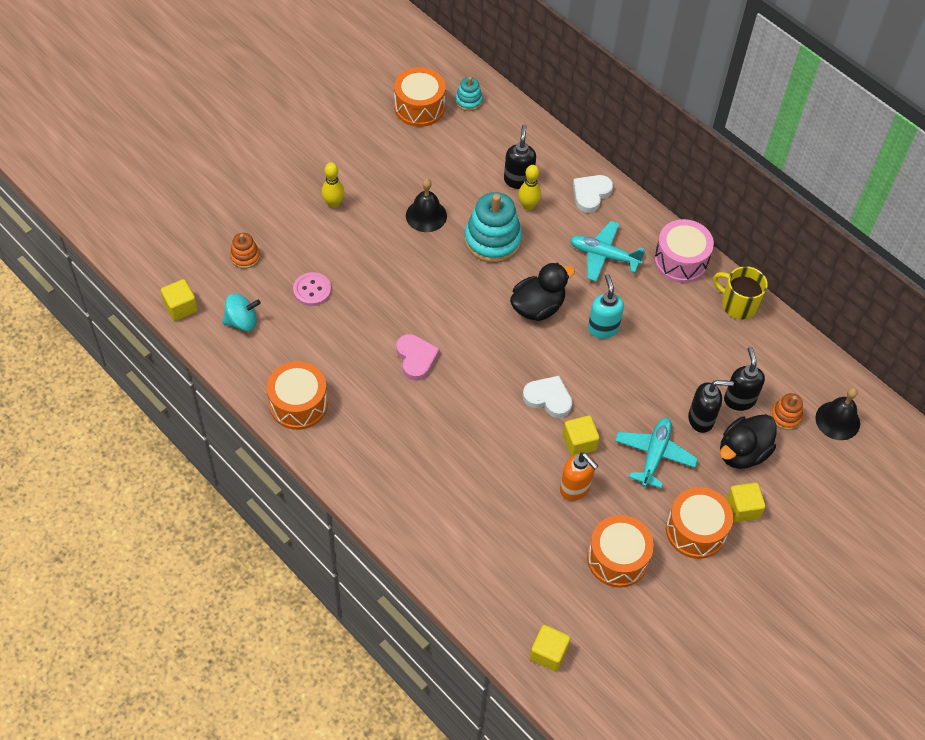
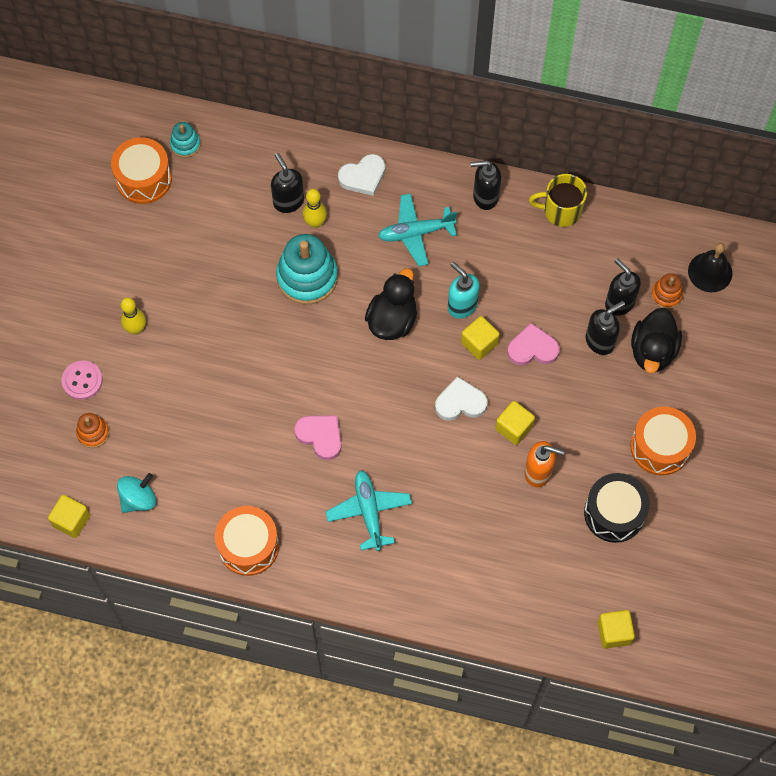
camera: 30 degrees left, 10 degrees up
(312, 290) = (179, 428): pink button -> pink button (82, 381)
(426, 215) = (230, 289): black bell -> none
(591, 194) = (363, 177): white heart -> white heart turned 120 degrees counterclockwise
(617, 559) = (614, 513): orange drum -> black drum
(639, 392) = (532, 348): none -> pink heart
(654, 455) = (583, 399): turquoise plane -> turquoise plane (369, 512)
(680, 260) = (485, 197): pink drum -> black soap dispenser
(742, 509) = (684, 403): yellow cube -> yellow cube (479, 343)

